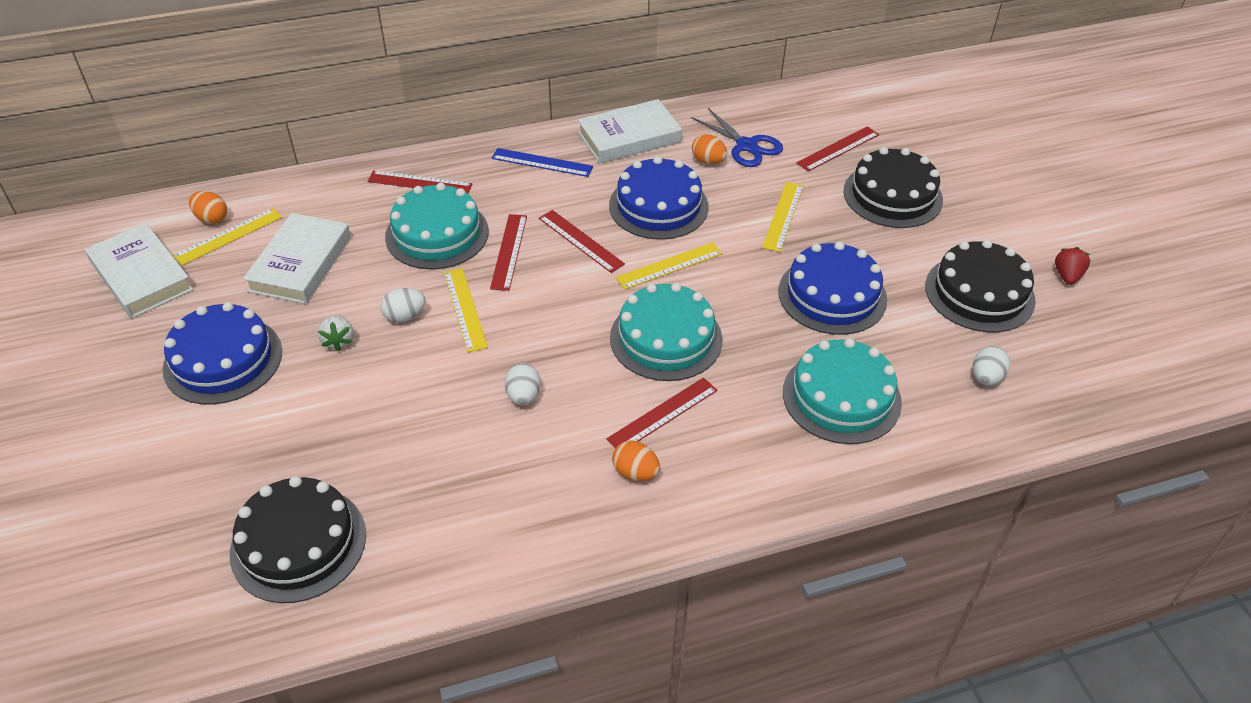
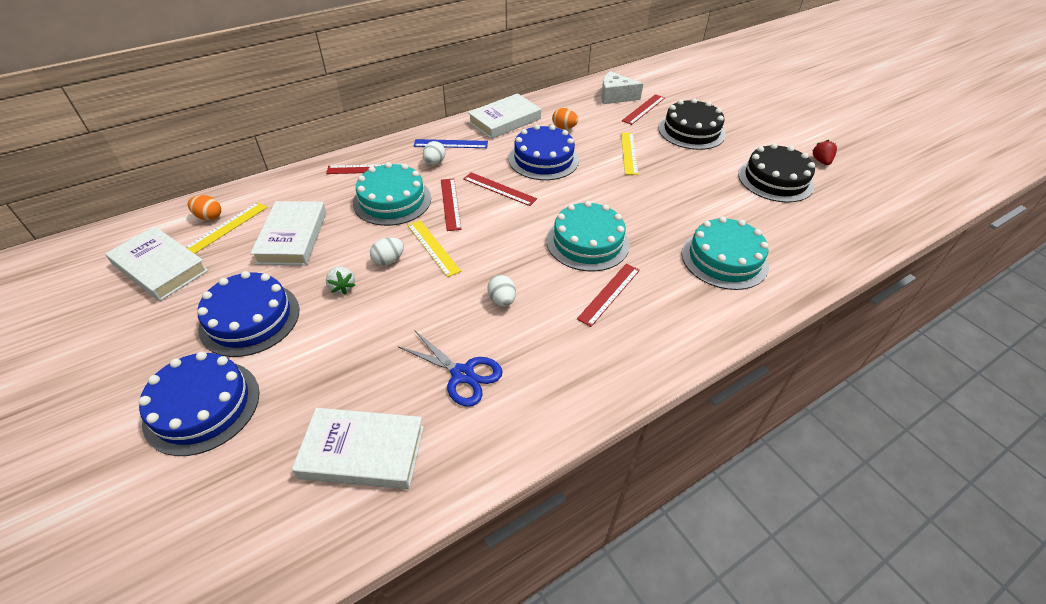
camera: 15 degrees left, 0 degrees up
(298, 543) = (362, 452): black cake -> white book
(635, 472) = (608, 338): orange egg -> none
(669, 265) = (568, 195): yellow ruler -> none
(746, 146) = (584, 115): blue scissors -> blue scissors (462, 374)
(805, 121) = (615, 96): none -> white cheese
(832, 295) = (685, 196): blue cake -> blue cake (202, 406)
(986, 378) = (808, 230): white egg -> white egg (434, 162)

